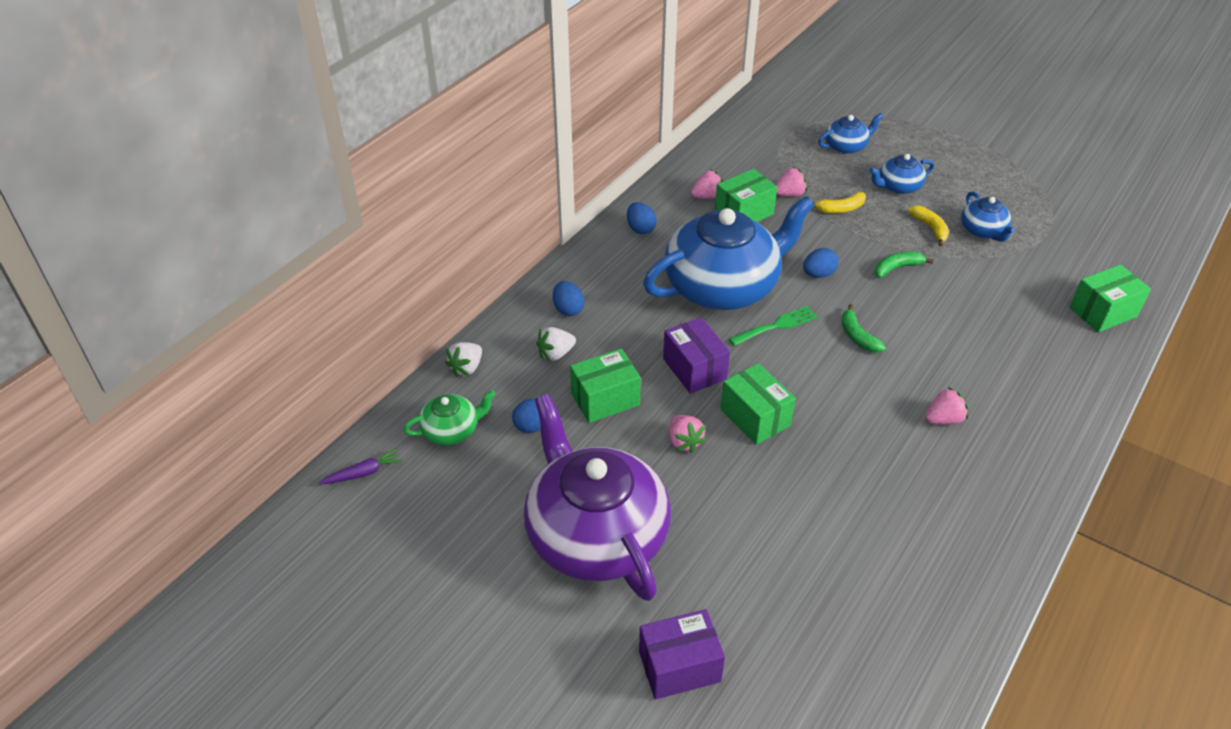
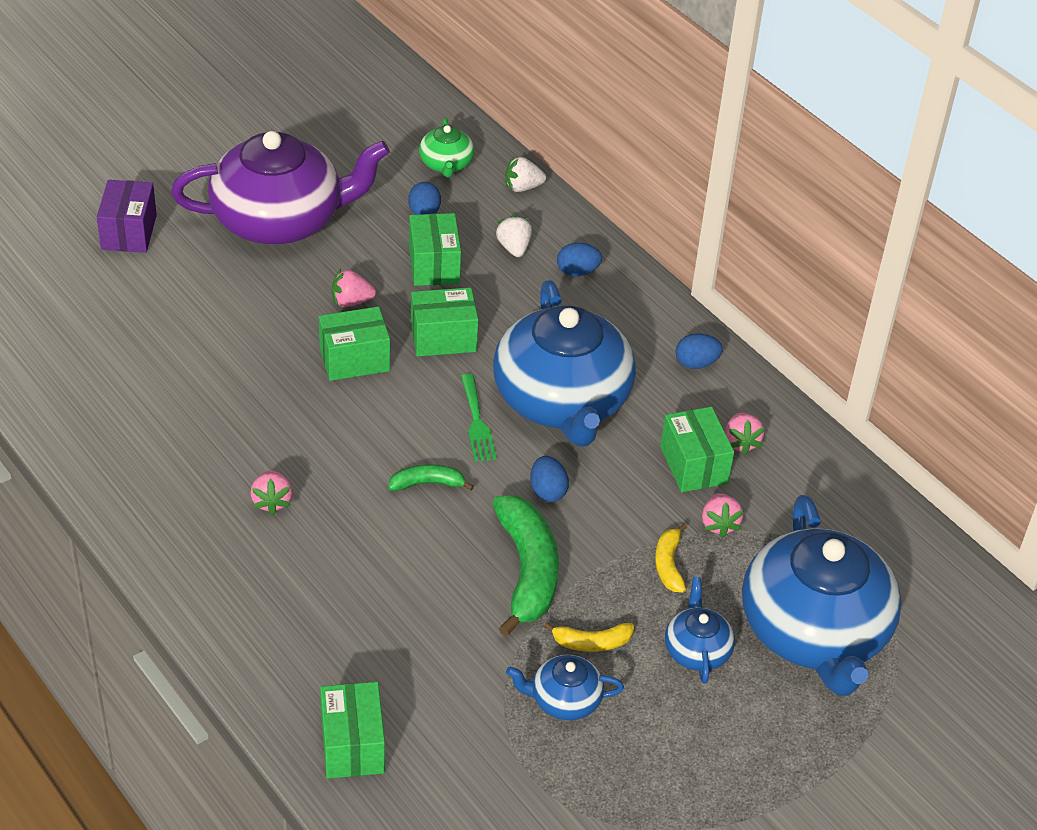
camera: 105 degrees right, 0 degrees up
(363, 473) = (423, 109): purple carrot -> none
(466, 368) = (523, 187): white strawberry -> white strawberry turned 60 degrees counterclockwise
(694, 369) = (443, 338): purple box -> green box
(846, 146) = (814, 632): blue teapot -> blue teapot, size x2.27
(897, 268) = (527, 571): green banana -> green banana, size x1.99

